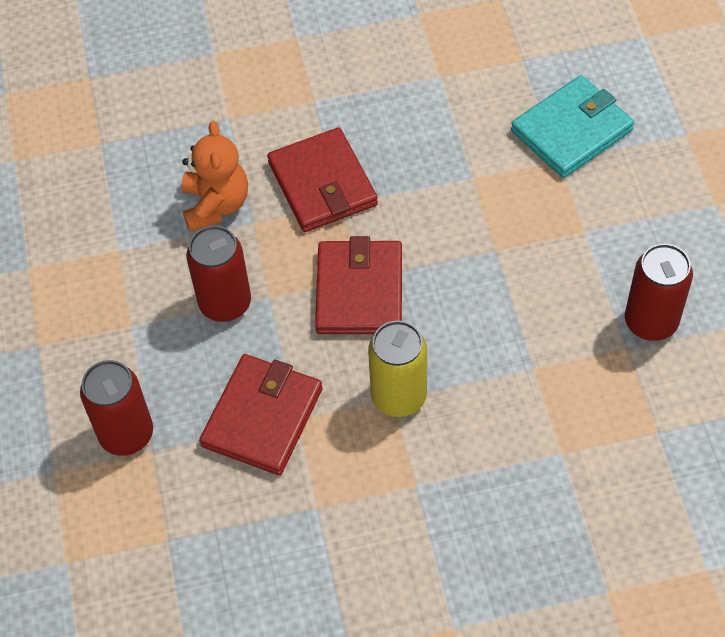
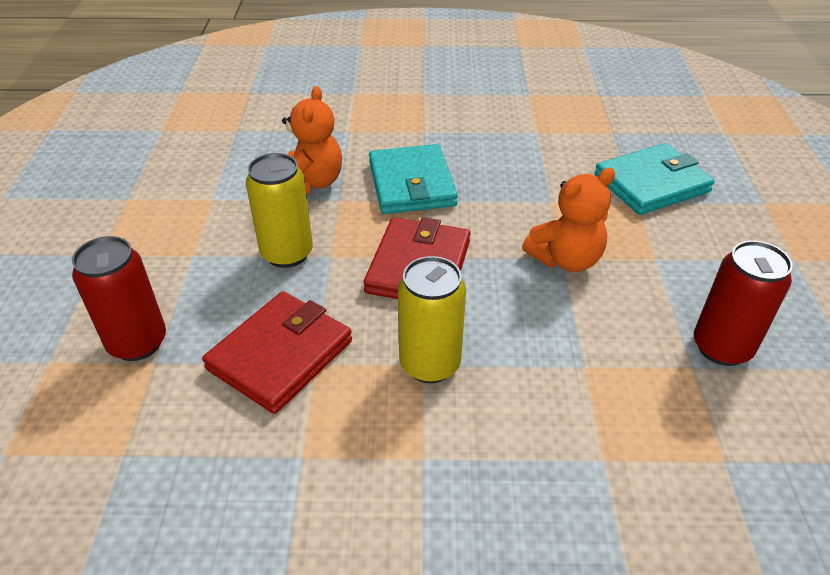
camera: 10 degrees right, 15 degrees down
(225, 303) = (287, 253): red can -> yellow can
(322, 184) = (411, 184): red wallet -> turquoise wallet
(499, 251) = (566, 259): none -> orange teddy bear

